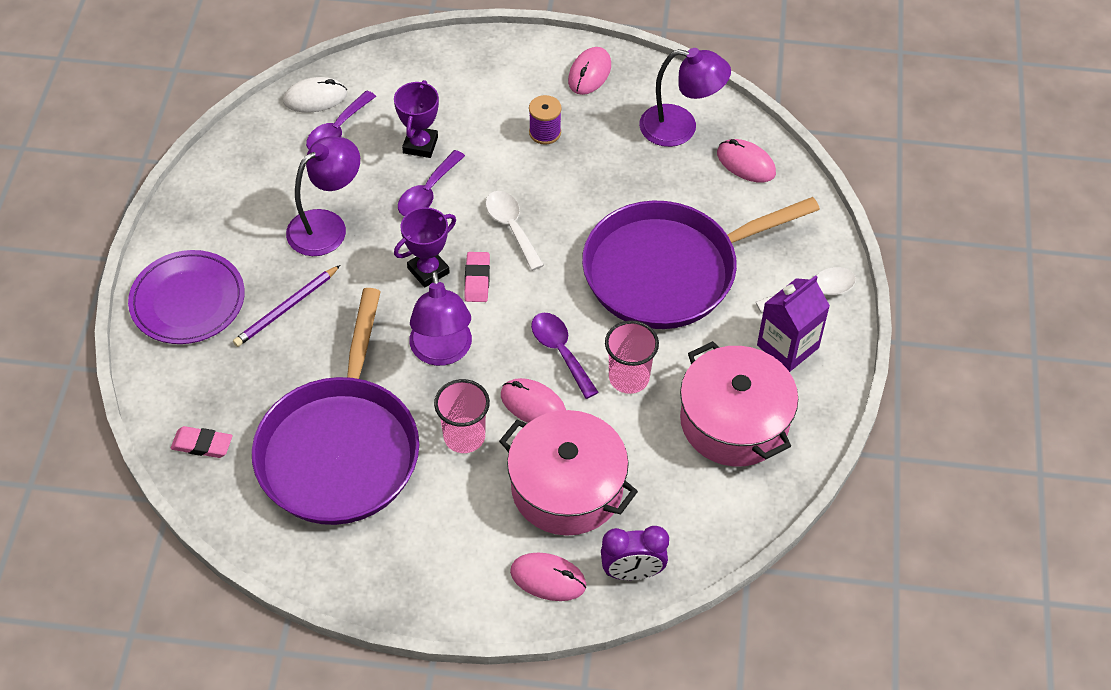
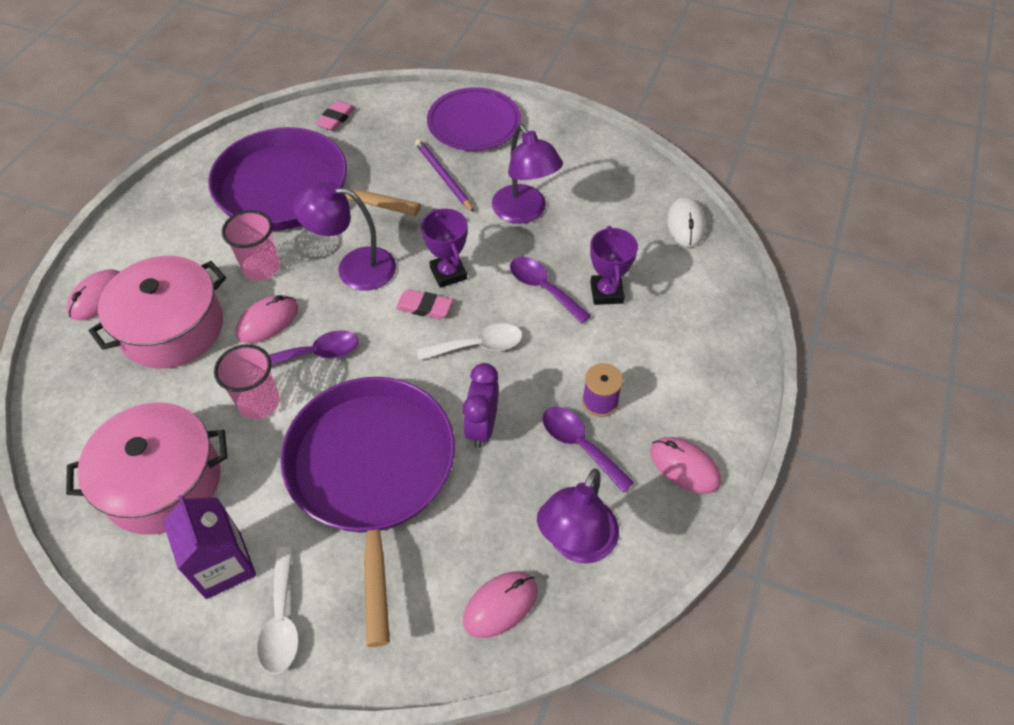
camera: 105 degrees right, 0 degrees up
(337, 130) = (639, 234): purple spoon -> purple spoon (579, 445)
(420, 145) = (606, 292): purple trophy -> purple trophy turned 60 degrees clockwise
(632, 572) = (65, 356): purple clock -> purple clock (482, 426)

